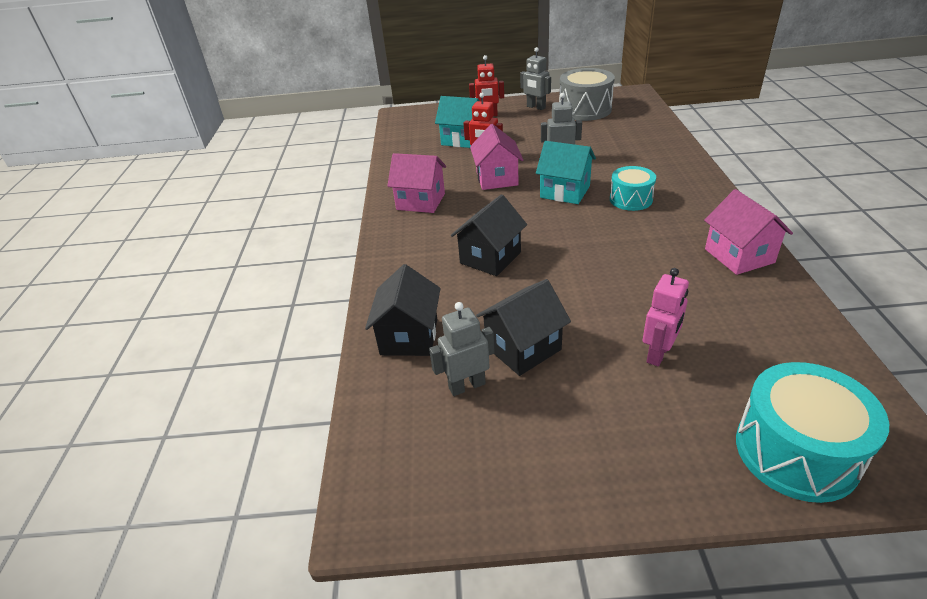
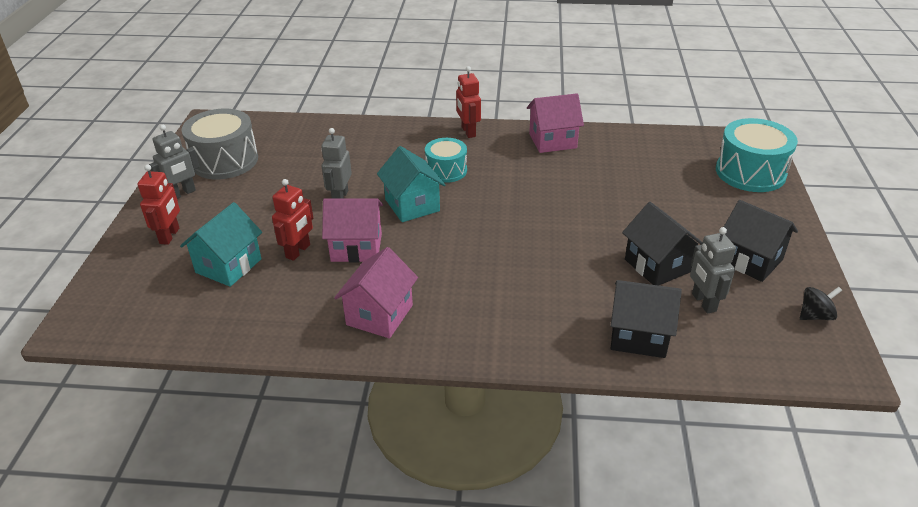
camera: 85 degrees left, 0 degrees up
(460, 496) = (815, 315): none -> black spinning top
(490, 258) = (519, 270): black house -> black house (750, 260)
(565, 192) = (412, 205): turquoise house -> turquoise house turned 60 degrees counterclockwise
(658, 354) = (665, 201): pink robot -> none
(713, 201) = (468, 132): none -> red robot

